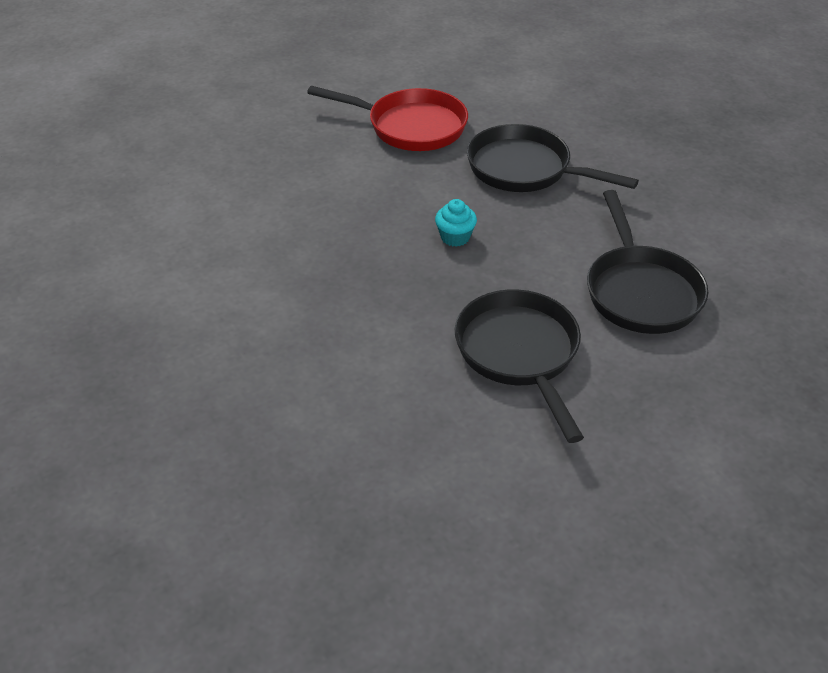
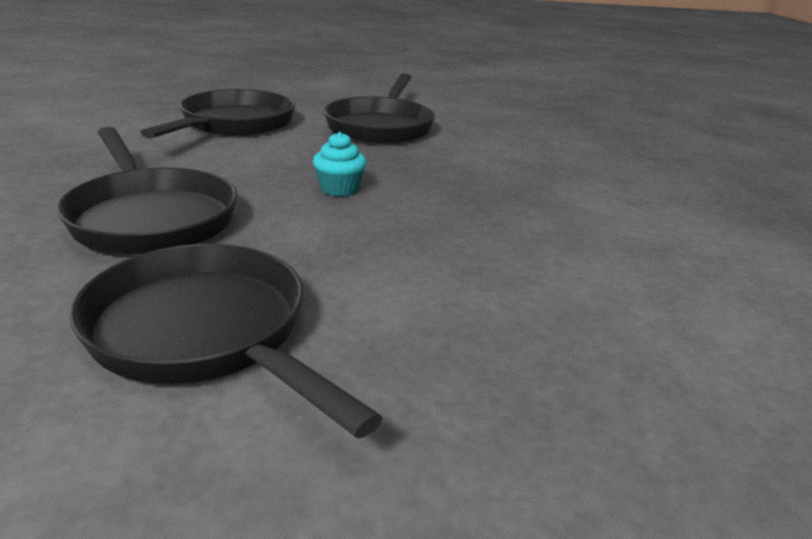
camera: 155 degrees left, 15 degrees down
(410, 127) = (206, 334): red pan -> black pan

